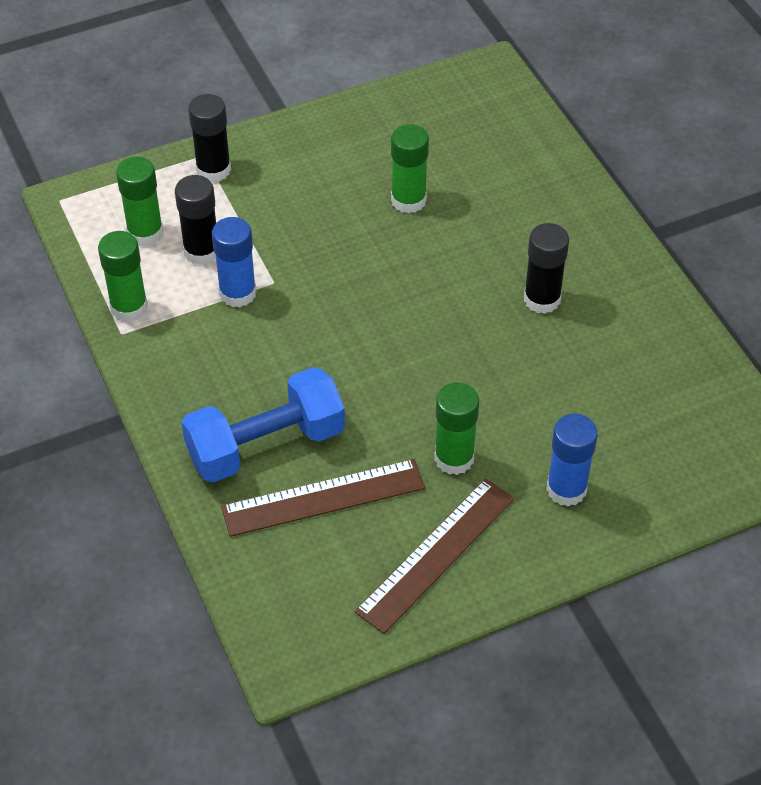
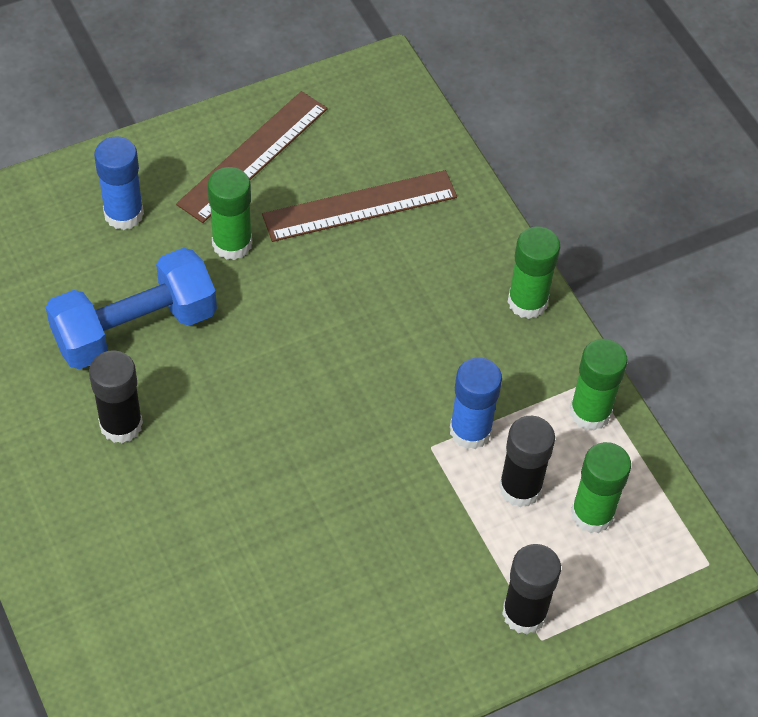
camera: 175 degrees right, 5 degrees up
(266, 445) = (420, 257): blue dumbbell -> blue dumbbell (135, 328)
(408, 200) = (272, 566): green glue stick -> green glue stick (527, 302)

